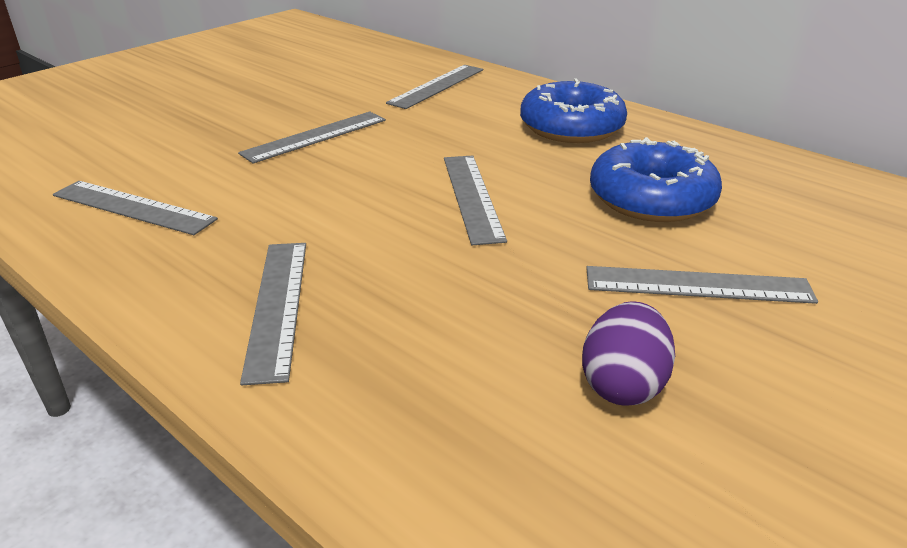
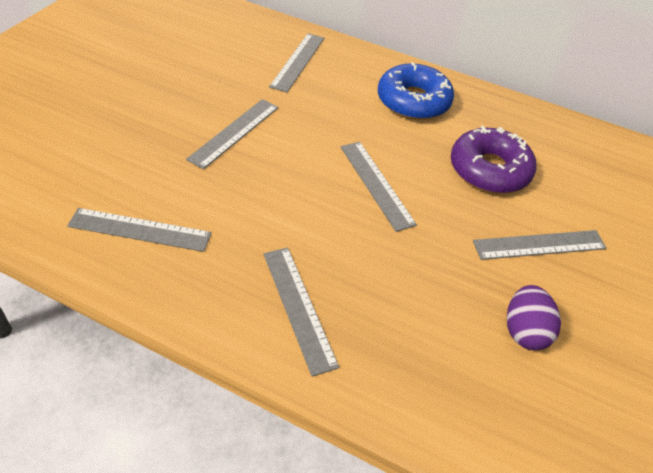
camera: 20 degrees left, 15 degrees up
(651, 198) = (489, 170): blue donut -> purple donut

